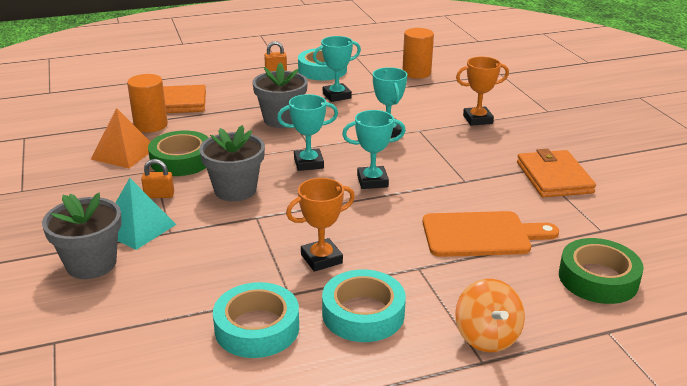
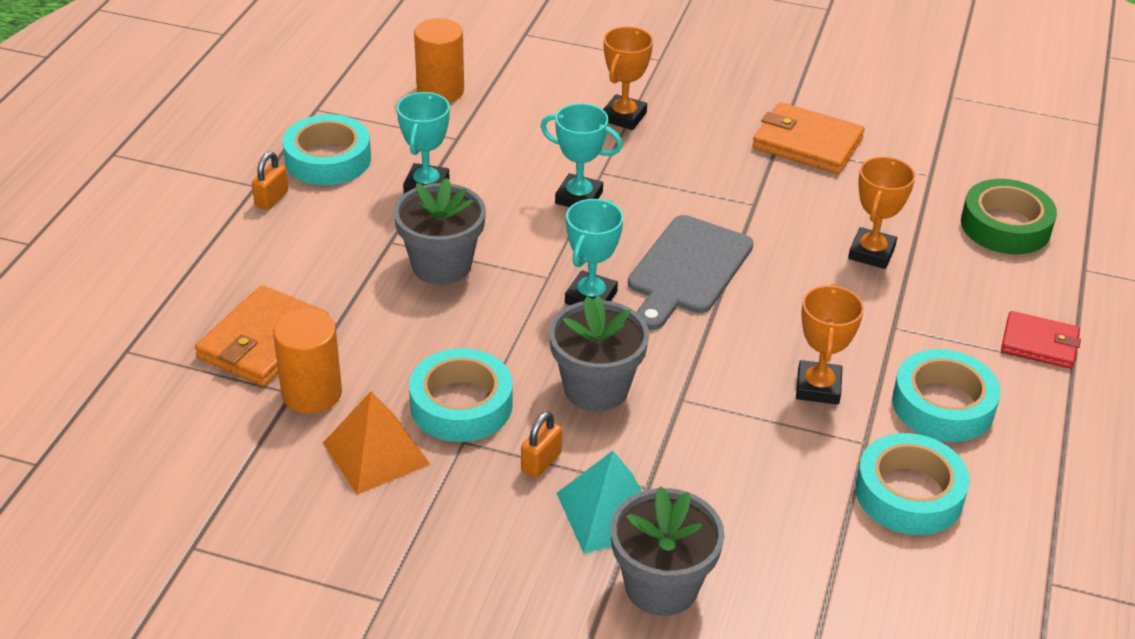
camera: 55 degrees left, 10 degrees up
(181, 160) = (461, 405): green tape -> turquoise tape
(372, 181) = (687, 269): turquoise trophy -> grey cutting board
(481, 235) = (871, 253): orange cutting board -> orange trophy
(487, 336) = (1039, 343): orange spinning top -> red wallet

